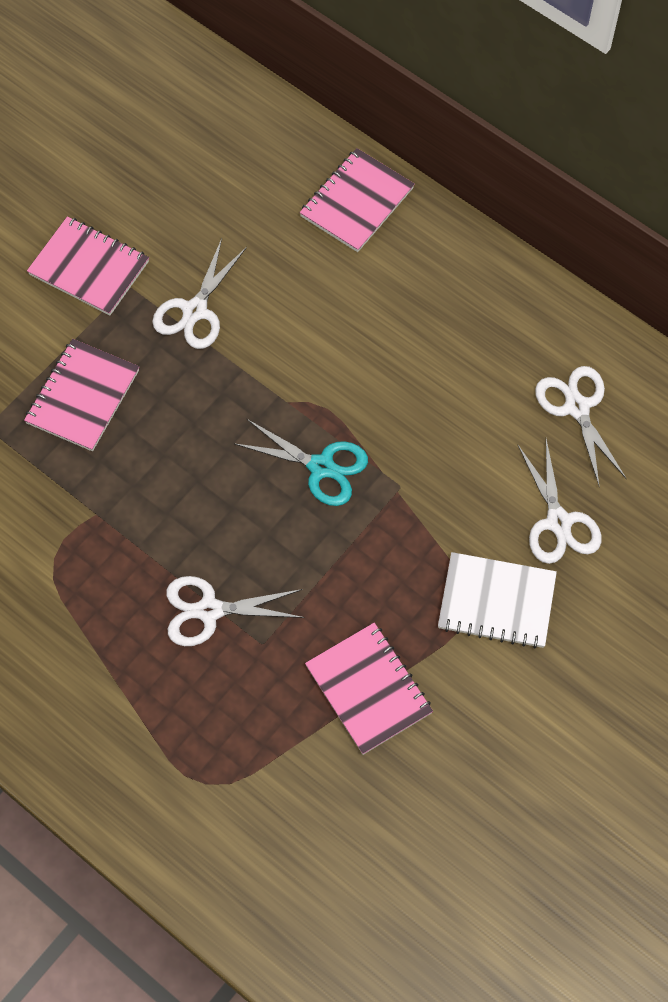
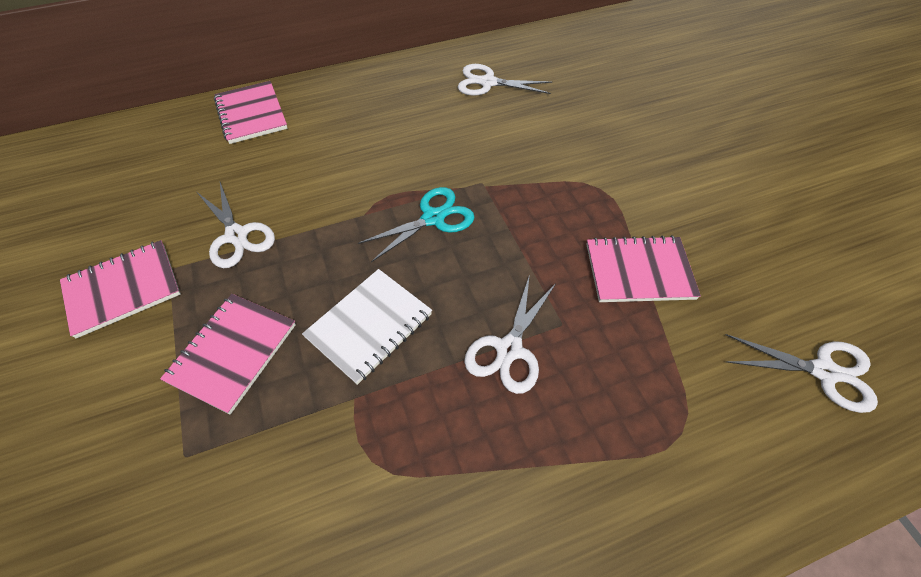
camera: 60 degrees left, 10 degrees down
(82, 397) = (232, 352): pink notebook -> pink notebook turned 60 degrees clockwise
(496, 602) = (603, 172): white notebook -> white notebook (369, 326)
(558, 522) = (562, 121): white scissors -> white scissors (823, 372)

